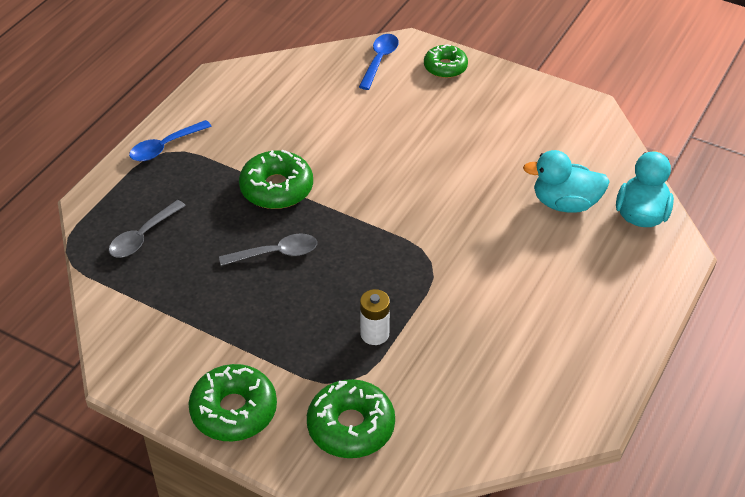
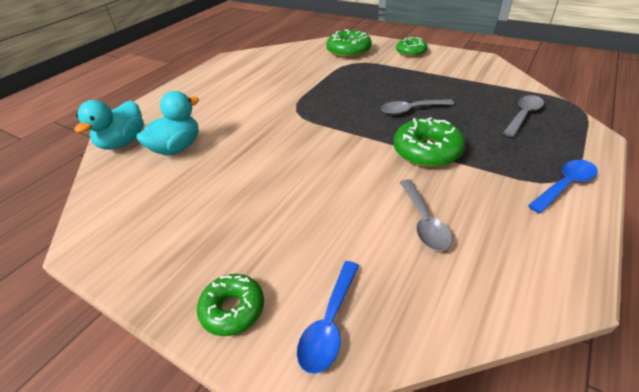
camera: 175 degrees left, 5 degrees down
(234, 410) = (411, 52): green donut -> green donut, size x0.66
(301, 118) = (424, 222): none -> grey spoon
(374, 334) = (336, 78): white battery -> none
(565, 203) = (177, 148): turquoise duck -> turquoise duck turned 60 degrees counterclockwise

